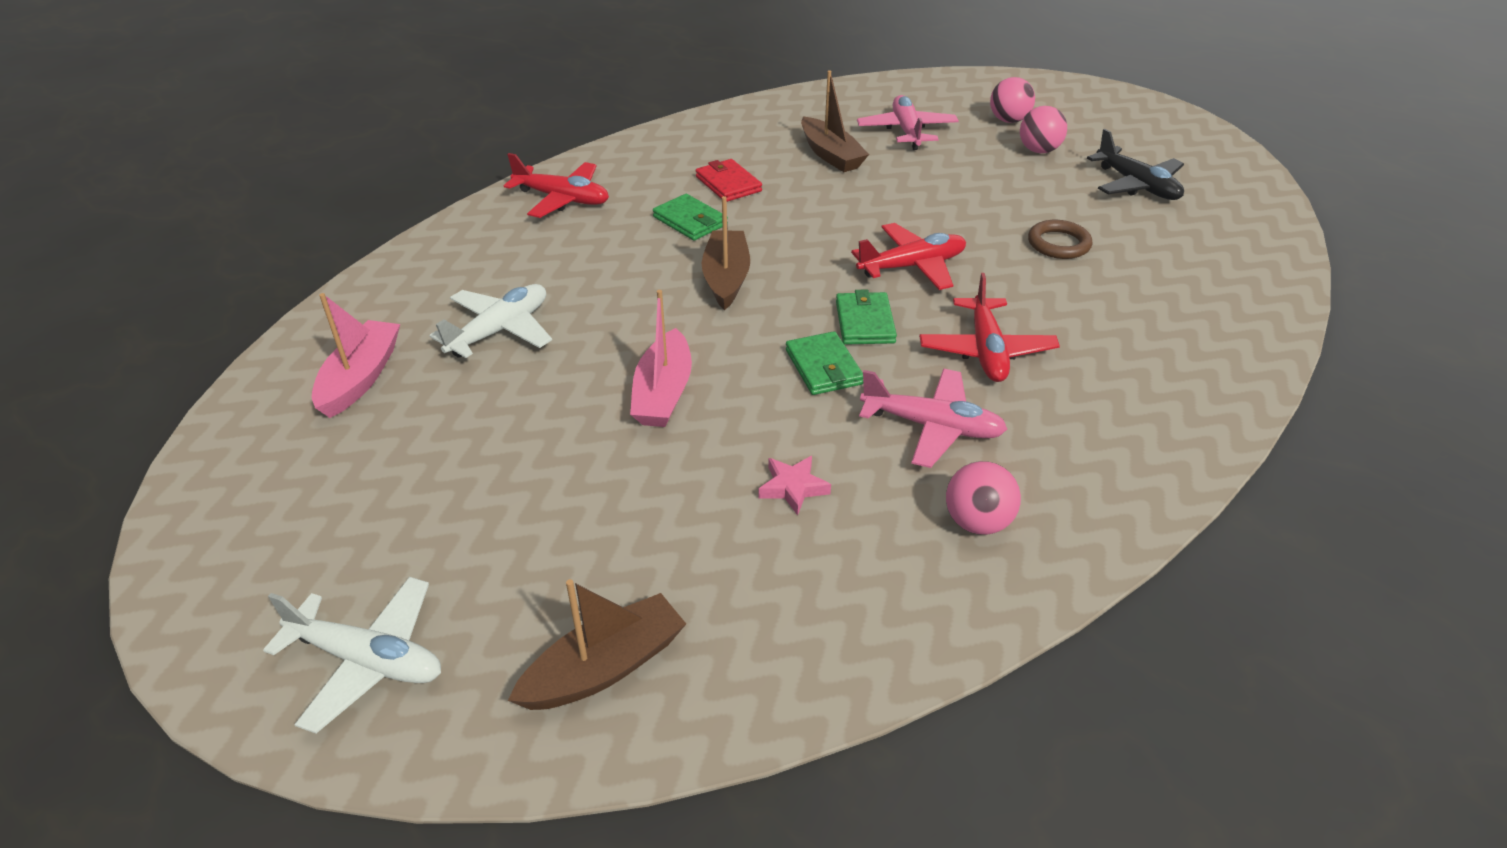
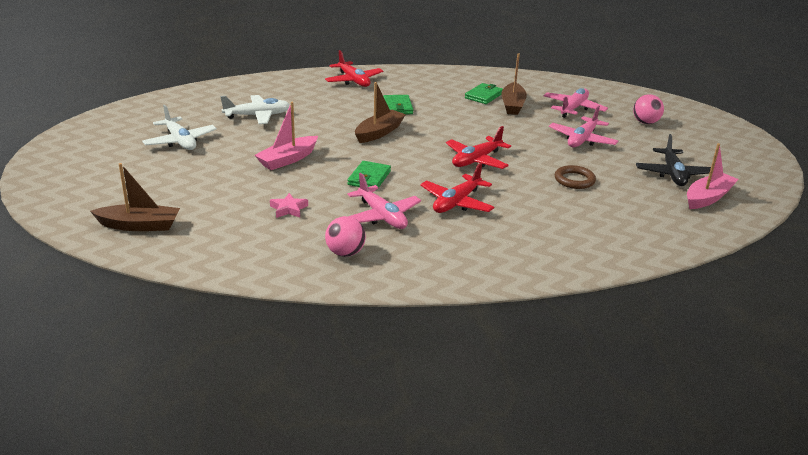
camera: 35 degrees right, 10 degrees down
(360, 378) = (186, 111): pink boat -> pink boat (708, 198)
(367, 660) = (74, 189): white plane -> white plane (180, 141)
(728, 184) = (439, 99): red wallet -> none
(865, 322) = (416, 171): green wallet -> green wallet (484, 96)
(912, 266) = (476, 160): red plane -> red plane turned 120 degrees clockwise
(981, 176) = (582, 140): none -> pink plane
(1039, 150) = (639, 140): pink ball -> none

